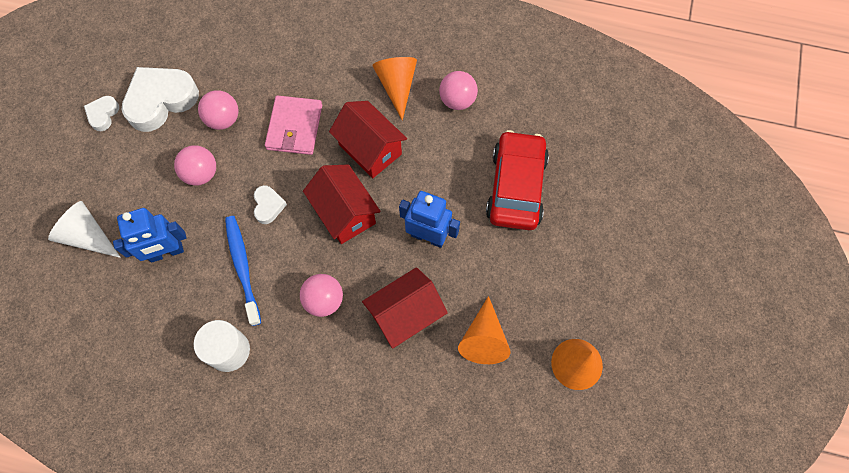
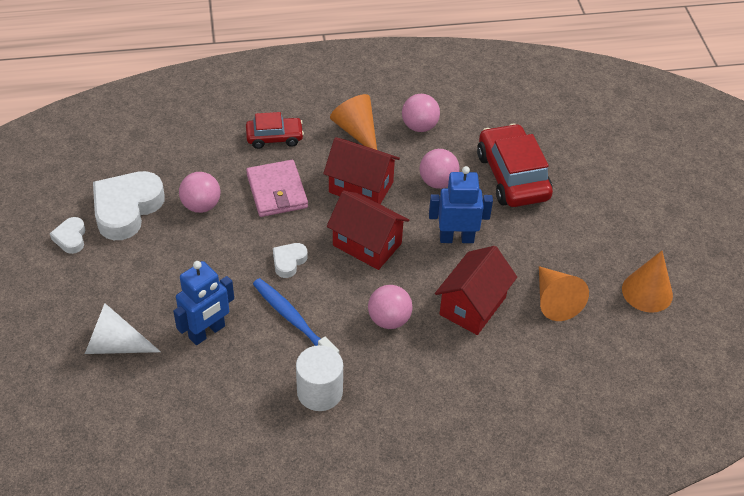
camera: 25 degrees left, 20 degrees down
(201, 174) = (205, 256): pink ball -> pink ball (437, 182)
(268, 206) = (289, 262): white heart -> white heart turned 120 degrees counterclockwise
(321, 68) = (274, 137): none -> red car

